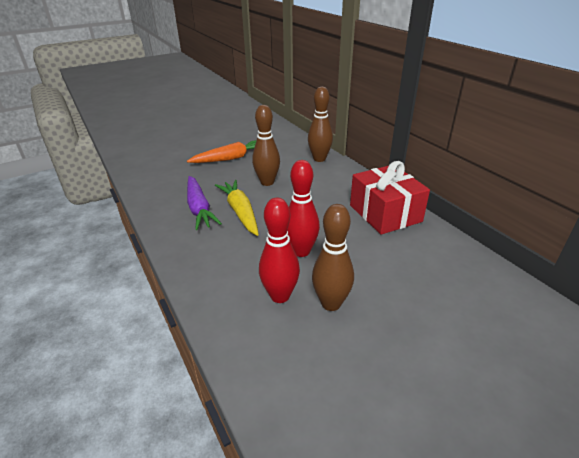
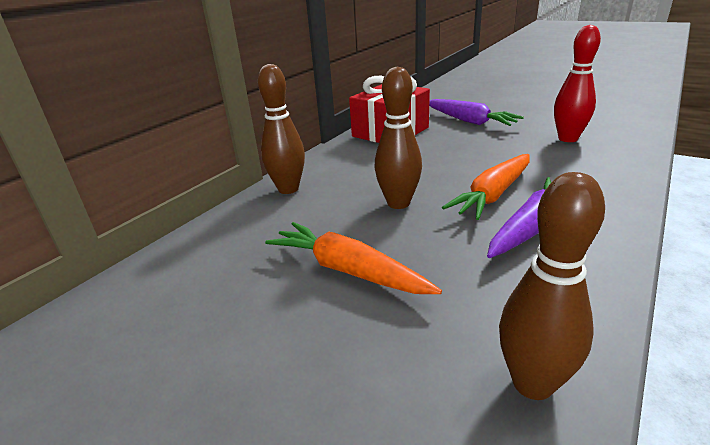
camera: 115 degrees left, 5 degrees down
(240, 212) = (493, 195): yellow carrot -> orange carrot
(301, 251) = (503, 146): red bowling pin -> none
(331, 303) = (539, 124): brown bowling pin -> brown bowling pin (532, 383)
(379, 264) = (469, 121): none -> purple carrot

